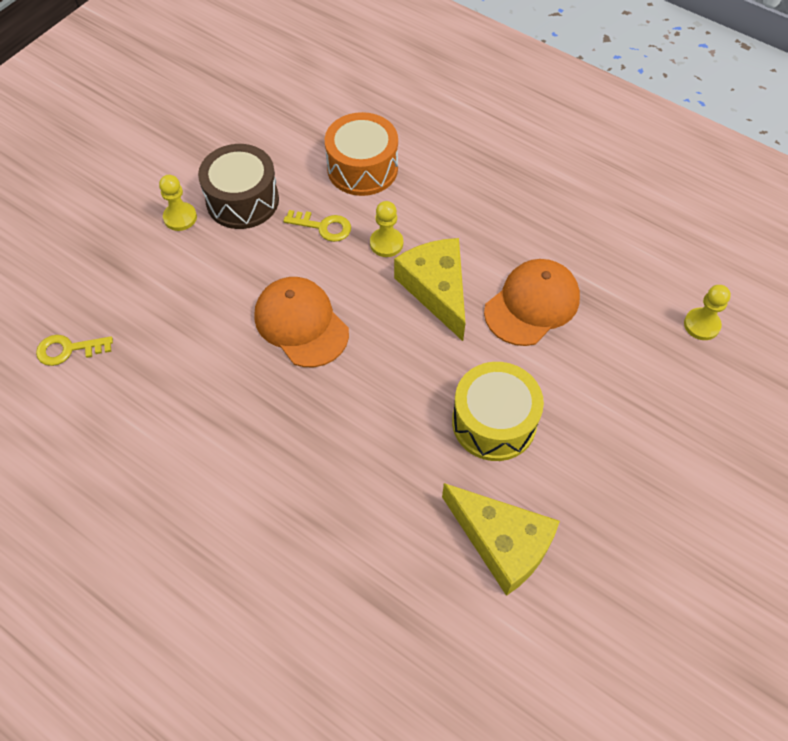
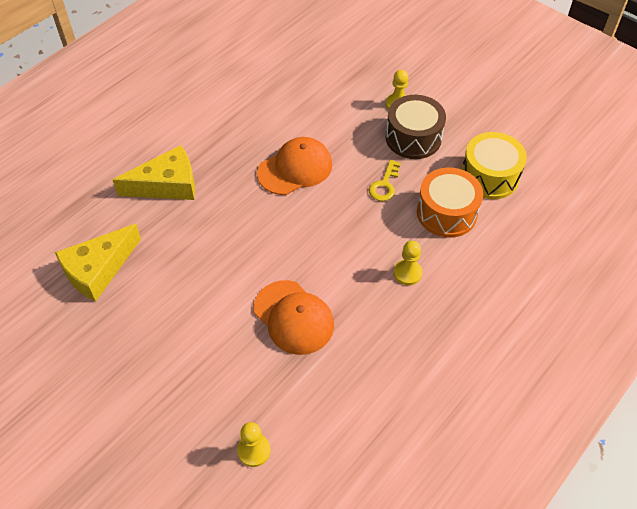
camera: 95 degrees right, 5 degrees down
(68, 350) = (291, 55): yellow key -> none
(386, 243) = (365, 223): yellow pawn -> yellow pawn (407, 273)
(436, 289) = (316, 253): yellow cheese -> yellow cheese (167, 185)
(494, 422) = (191, 276): yellow drum -> yellow drum (489, 176)

